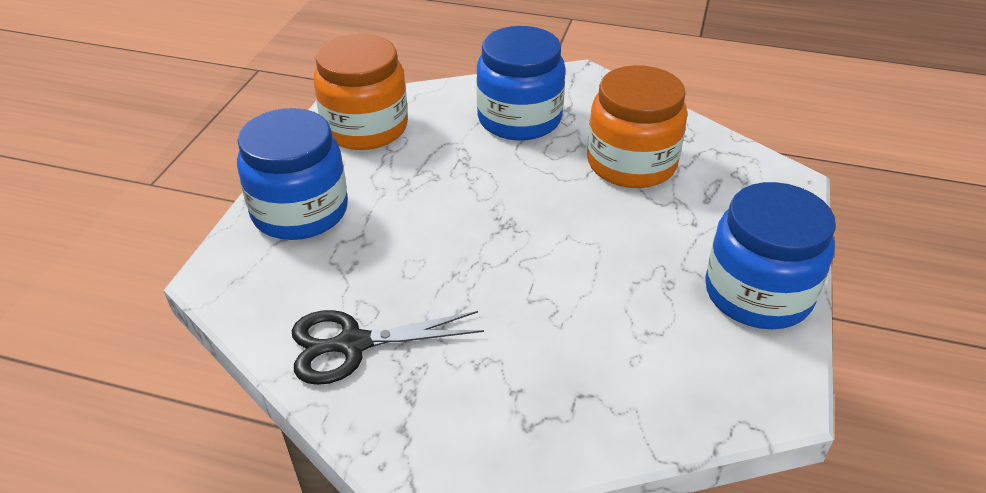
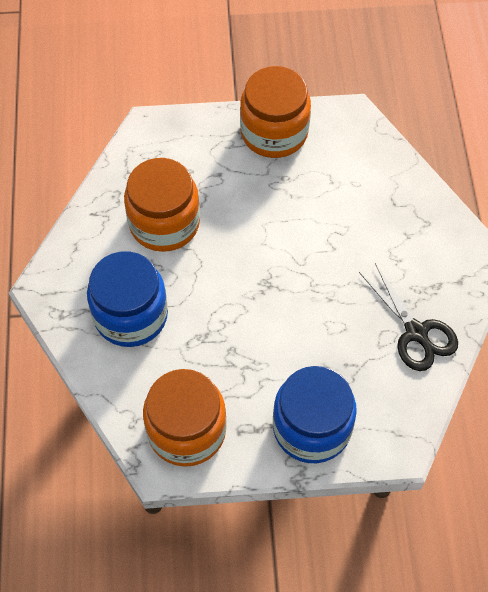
camera: 110 degrees left, 20 degrees up
(758, 293) = (274, 132): blue jar -> orange jar

